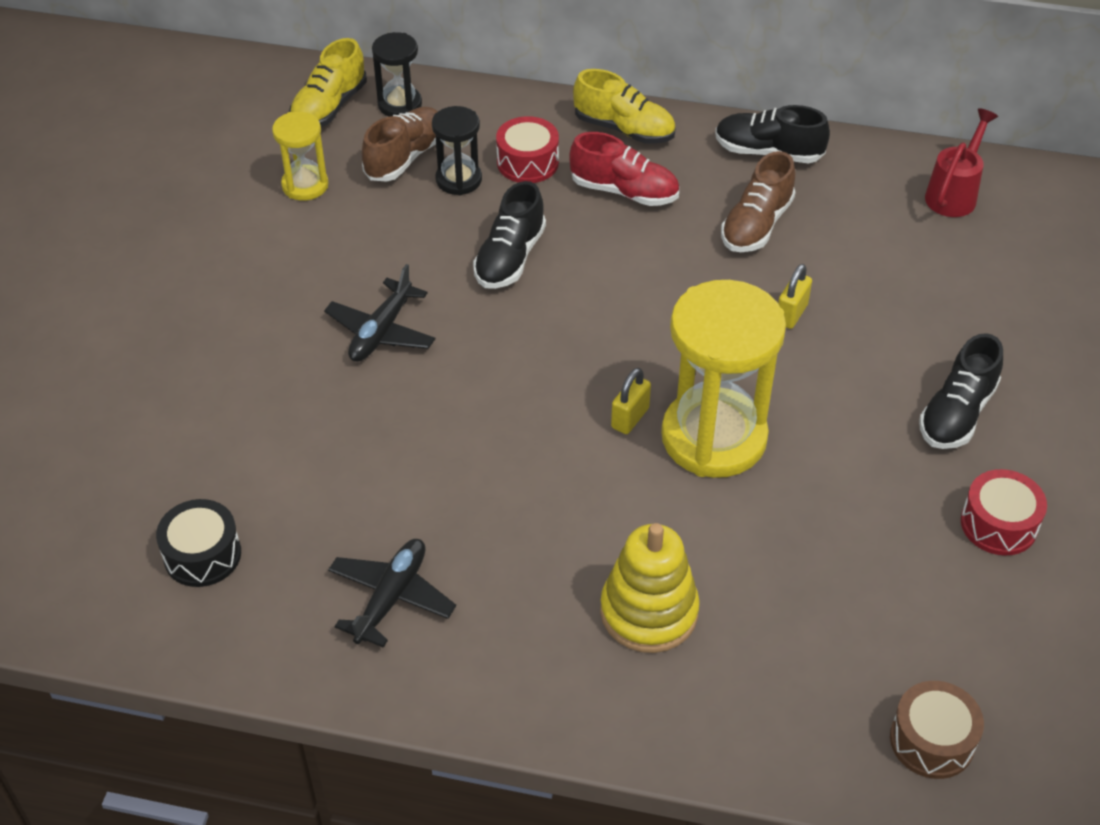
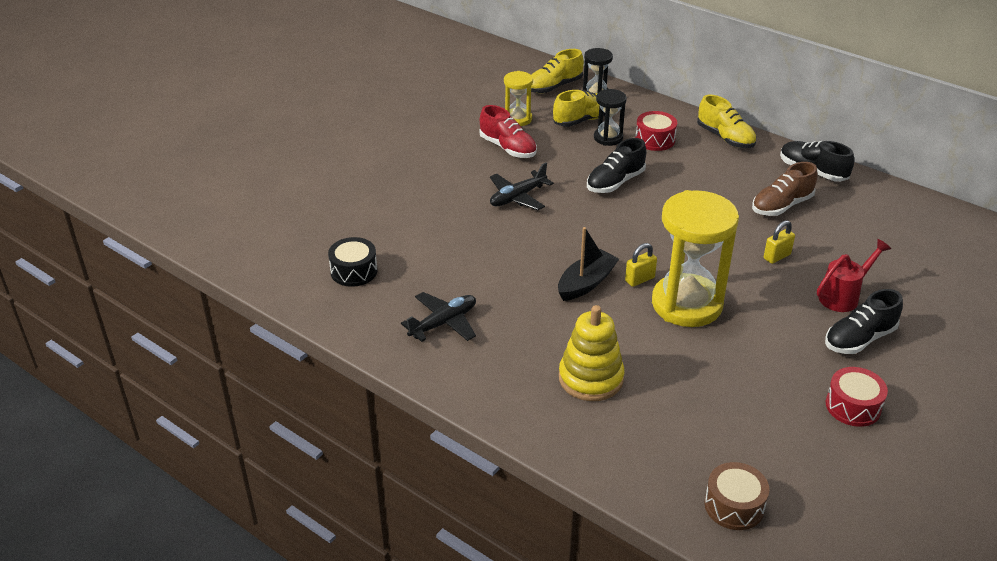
camera: 25 degrees right, 10 degrees down
(405, 157) = (583, 120): brown shoe -> yellow shoe
(559, 451) = (586, 283): none -> black boat
(624, 191) = (706, 168): red shoe -> red shoe (508, 148)
(954, 193) = (929, 223): red watering can -> red watering can (843, 296)

